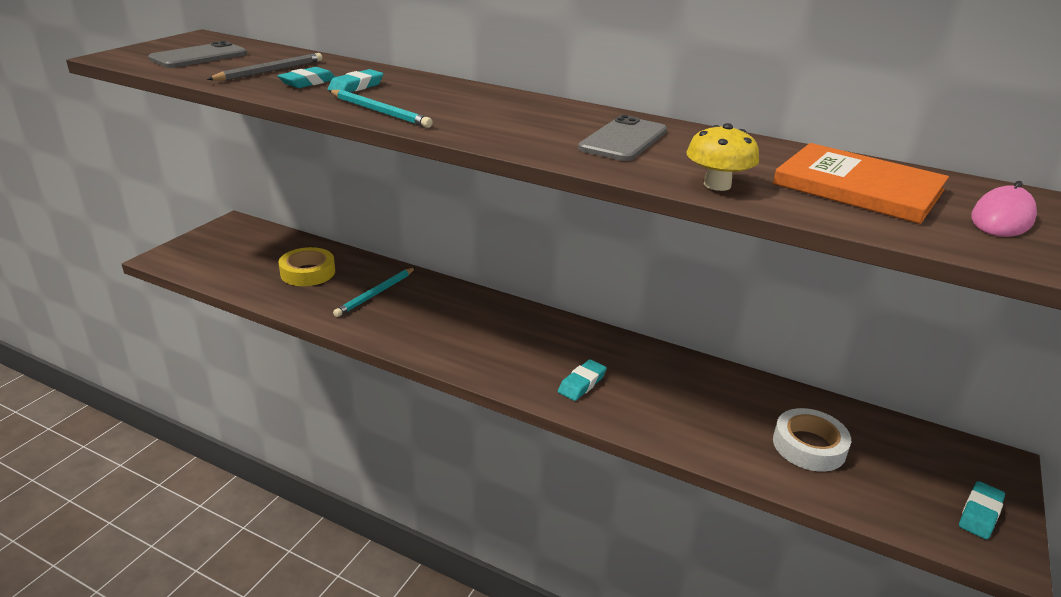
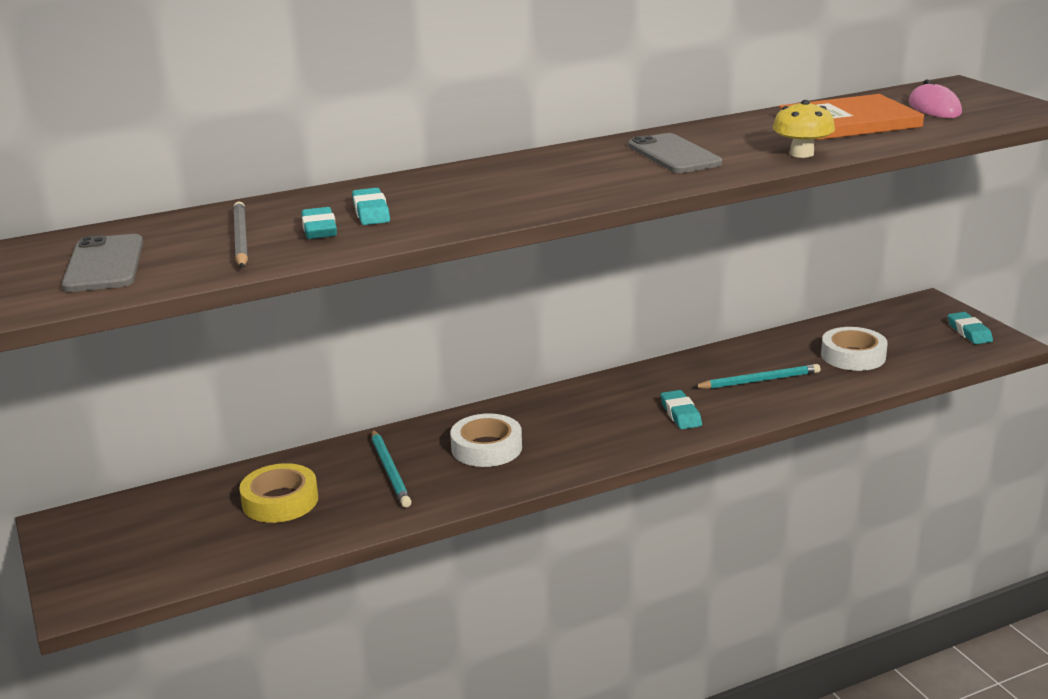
camera: 50 degrees left, 5 degrees down
(380, 112) = (473, 217): turquoise pencil -> turquoise pencil (759, 380)
(440, 317) = (486, 448): none -> white tape

